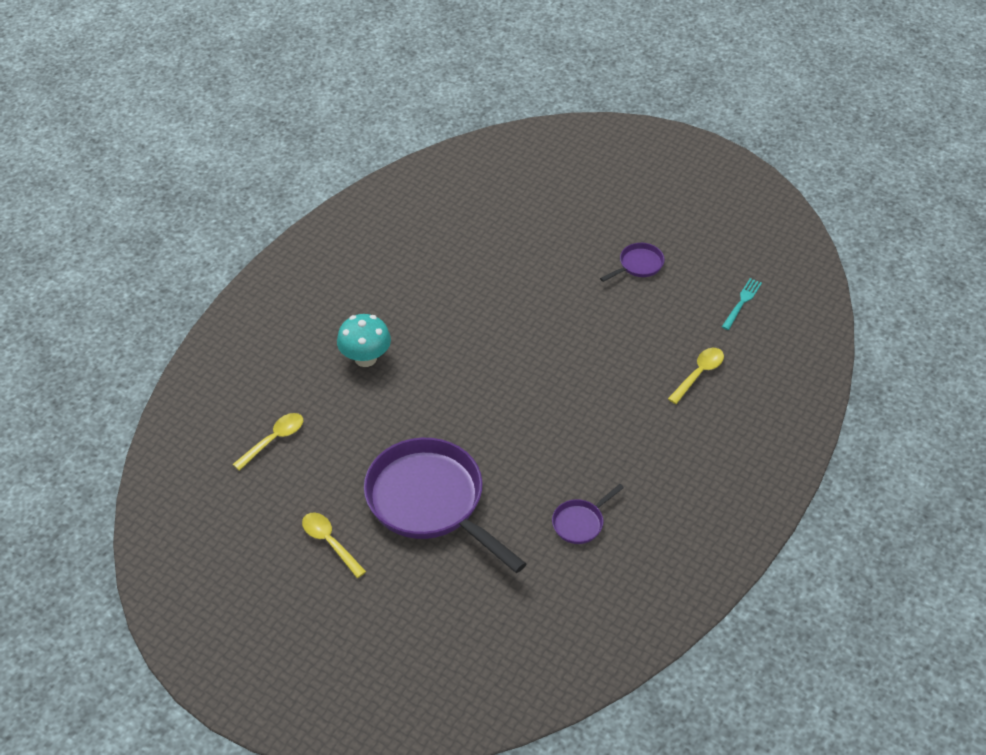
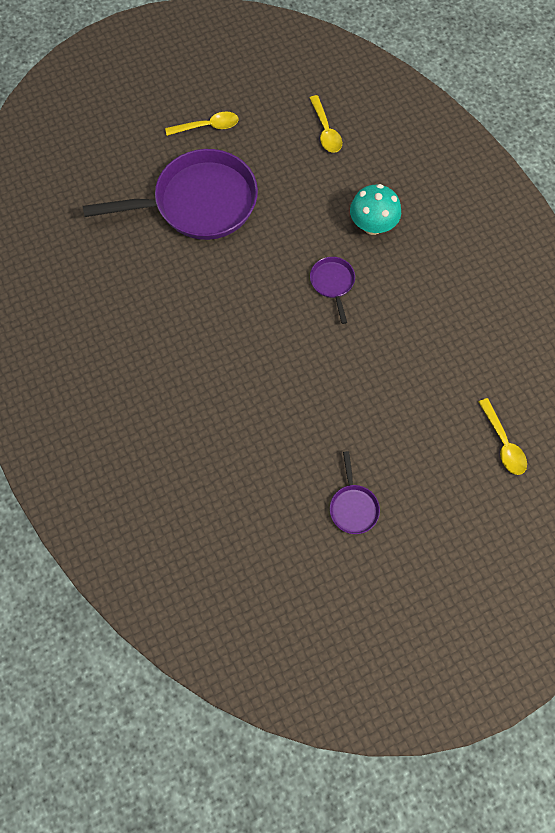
camera: 120 degrees right, 20 degrees up
(580, 522) = (109, 291): purple pan -> purple pan (332, 283)
(699, 374) = (189, 474): yellow spoon -> yellow spoon (503, 443)
(742, 302) = (248, 573): turquoise fork -> none

